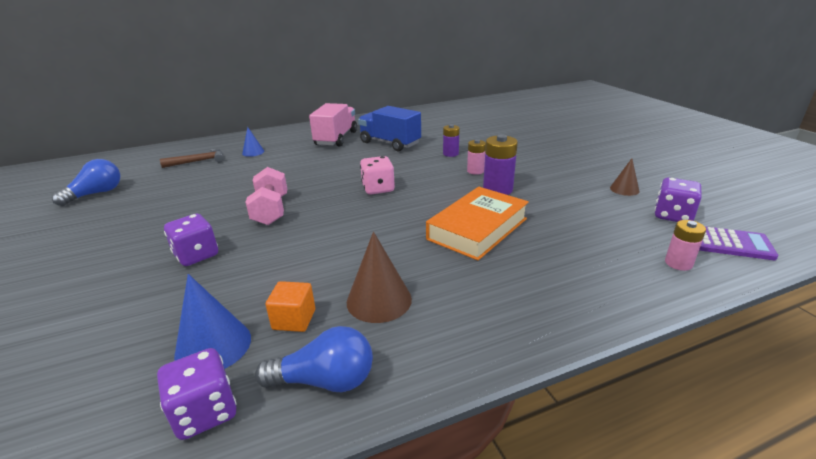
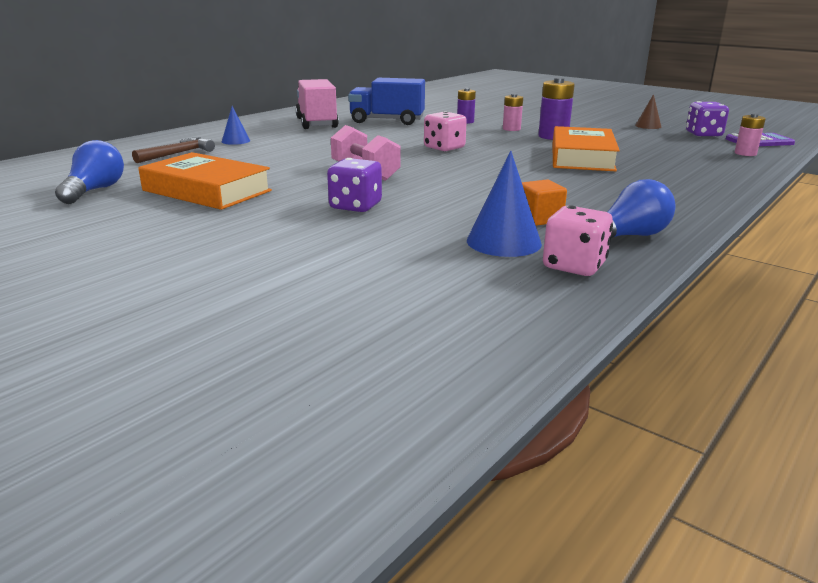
camera: 30 degrees left, 5 degrees down
(147, 209) = (207, 190): none -> orange book
(205, 412) = (574, 266): purple dice -> pink dice
(379, 300) = (584, 199): brown cone -> none

